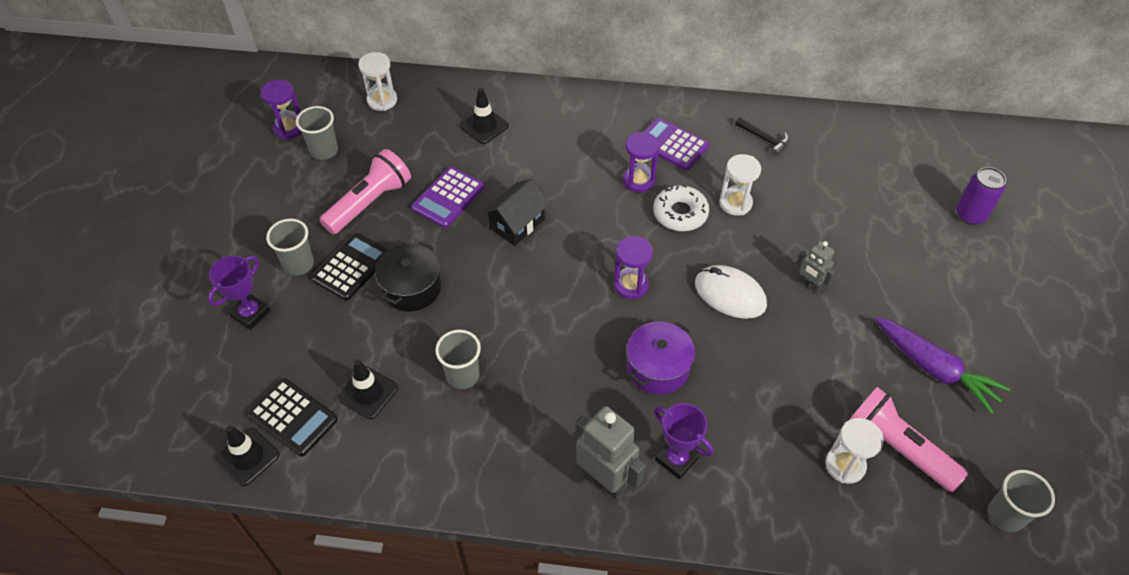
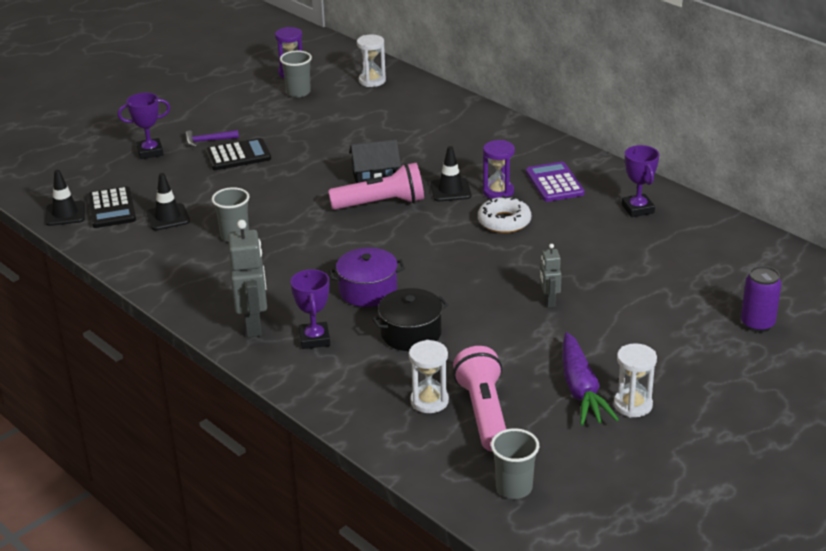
camera: 40 degrees right, 20 degrees down
(299, 264) = (208, 141): grey cup -> purple hammer
(369, 203) = (292, 129): pink flashlight -> pink flashlight (381, 203)
(411, 288) = (261, 181): black pot -> black pot (411, 333)
(448, 198) = (347, 147): purple calculator -> none
(484, 126) = (425, 120): black traffic cone -> black traffic cone (450, 190)
(631, 285) = (410, 242): purple hourglass -> none
(730, 294) = (477, 279): white mouse -> none
(735, 203) = (557, 234): white hourglass -> white hourglass (633, 405)
(764, 139) = (637, 209): black hammer -> purple trophy

